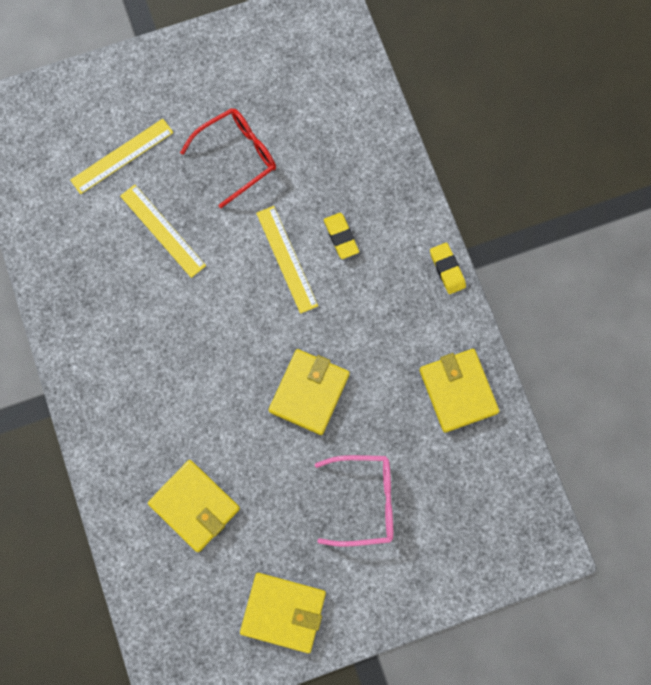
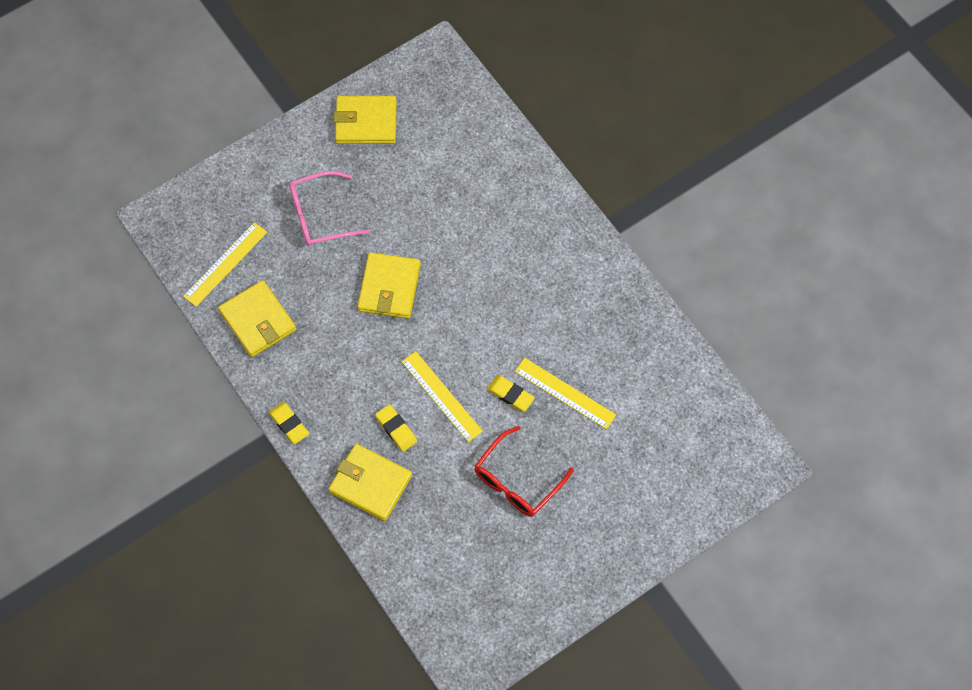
camera: 165 degrees right, 10 degrees down
(122, 156) = (628, 453): yellow ruler -> yellow ruler (225, 264)
(195, 506) = (461, 178): yellow wallet -> yellow wallet (370, 484)
(217, 243) = (510, 395): none -> yellow eraser

